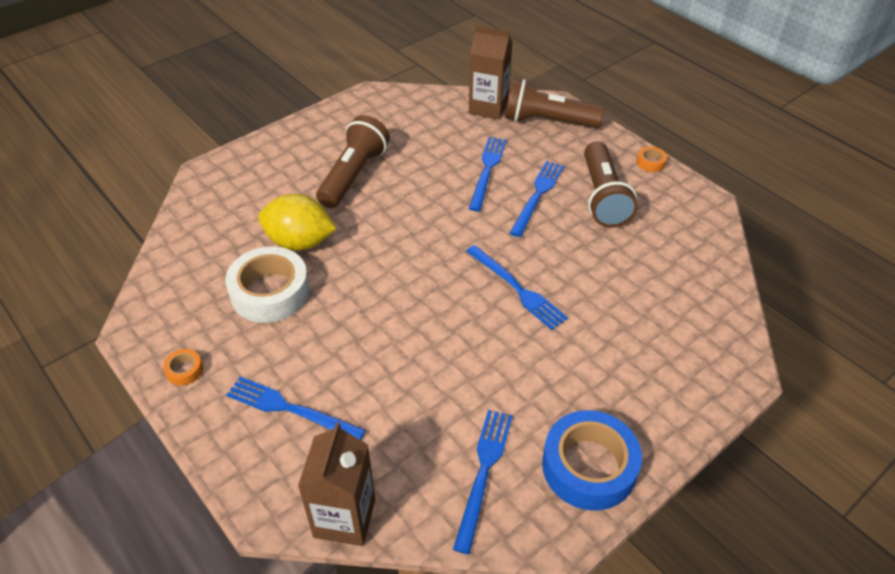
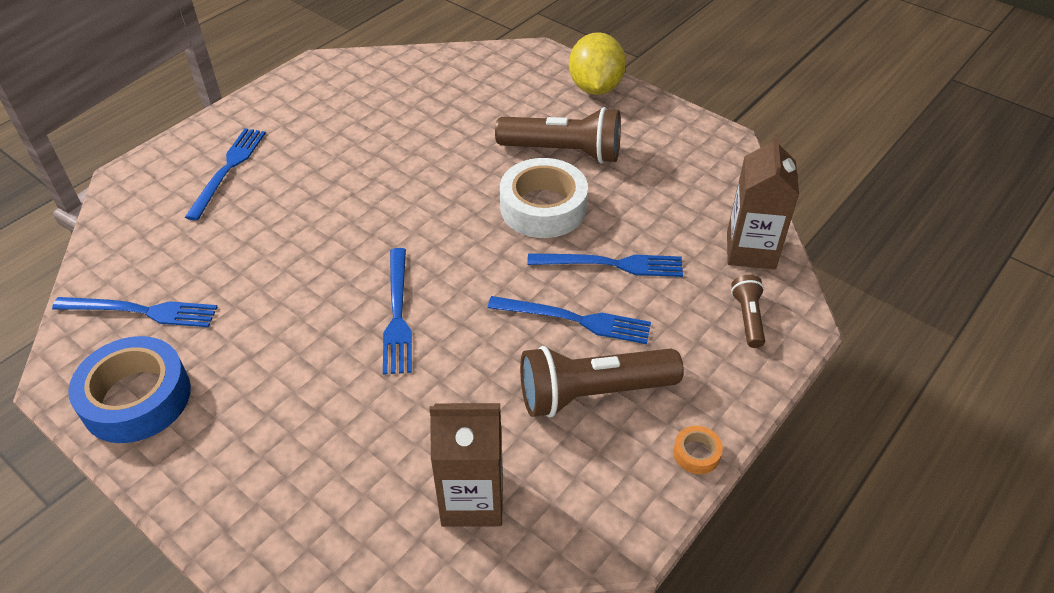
camera: 80 degrees right, 0 degrees up
(184, 370) = (274, 101): orange tape -> none
(270, 292) = (372, 128): white tape -> white tape (543, 207)
(300, 242) = (445, 133): yellow lemon -> yellow lemon (595, 88)
(344, 518) = (108, 223): brown carton -> brown carton (472, 499)
(517, 289) = (397, 314): blue fork -> blue fork turned 45 degrees counterclockwise
(547, 121) = (748, 318): brown flashlight -> brown flashlight, size x0.51

